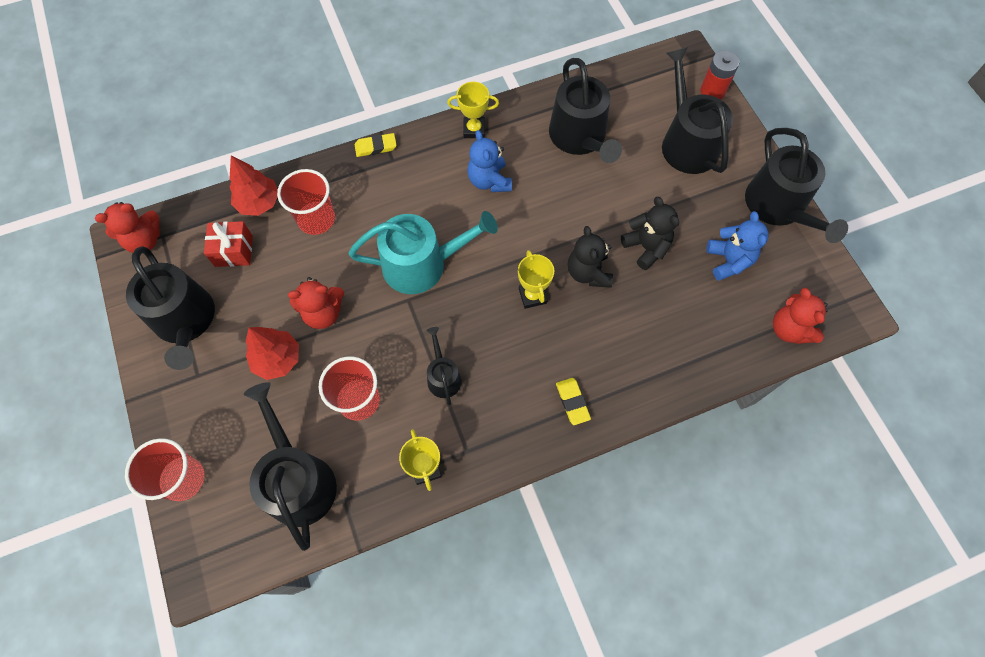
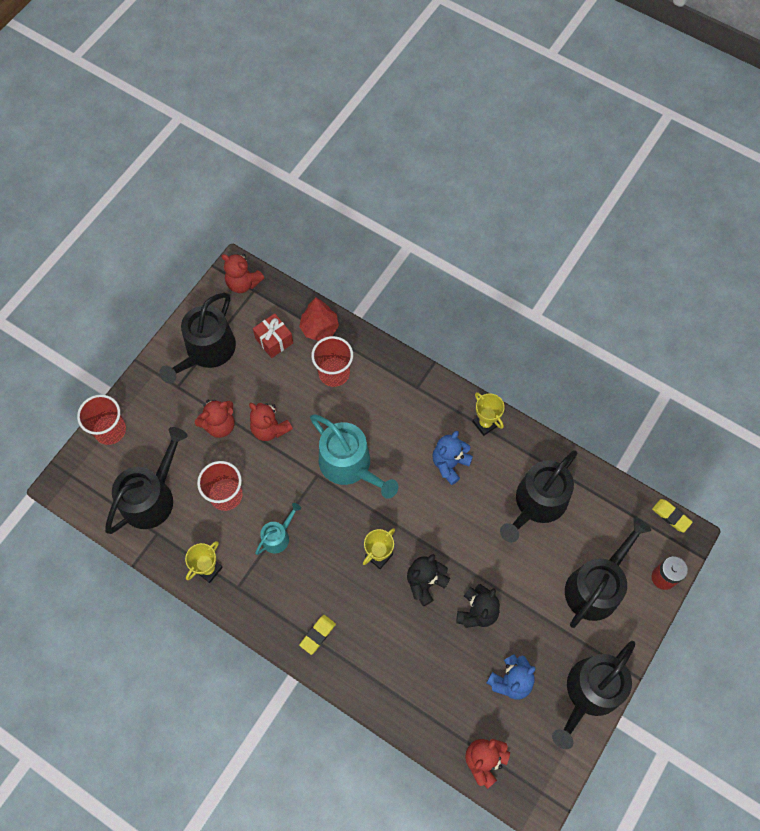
camera: 55 degrees right, 0 degrees up
(277, 359) = (219, 425): red tree -> red teddy bear
(376, 147) = (419, 368): yellow eraser -> yellow eraser (671, 516)
(443, 376) = (278, 536): black watering can -> turquoise watering can

